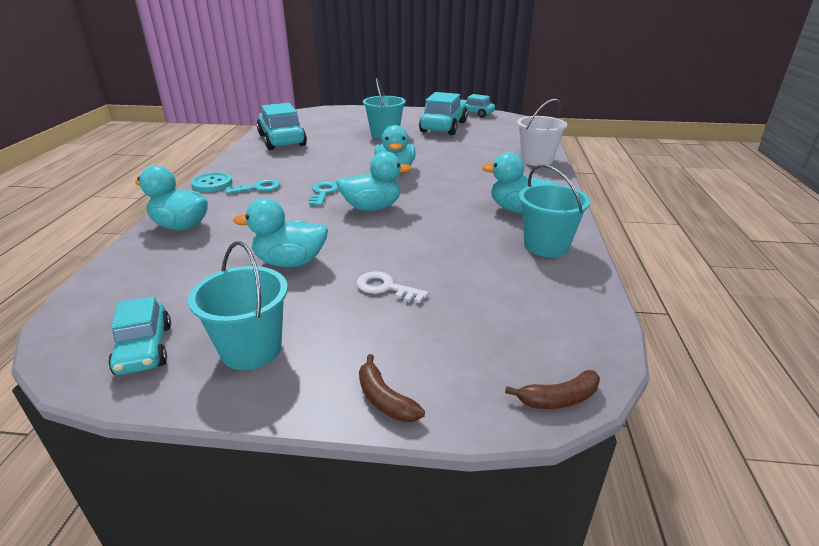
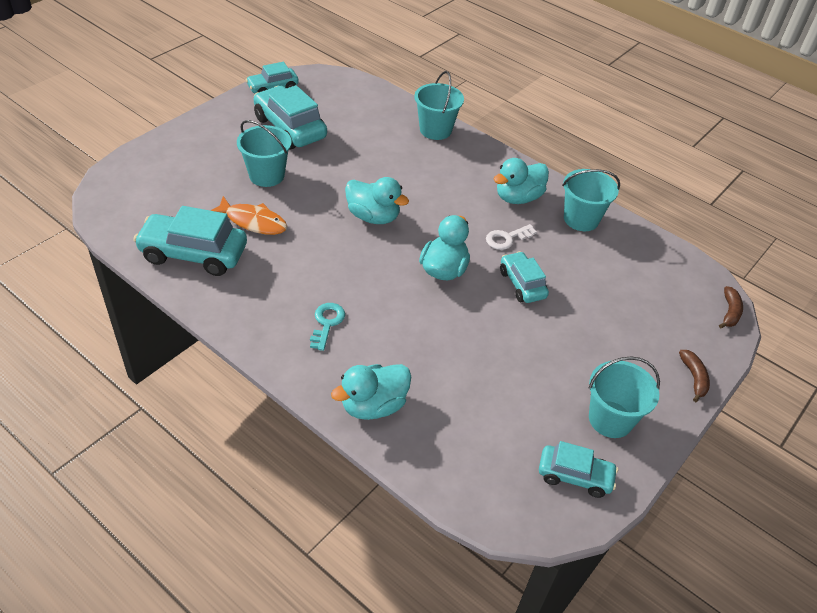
camera: 60 degrees left, 15 degrees up
(212, 184) = (280, 353): turquoise button -> none
(290, 262) = (504, 357): turquoise duck -> none
(323, 193) = (383, 285): turquoise key -> none
(333, 144) = (253, 221): none -> orange fish
(384, 399) = (694, 378): brown banana -> brown banana turned 90 degrees counterclockwise
(385, 288) = (579, 323): white key -> white key (507, 238)
(402, 243) = (522, 284): none -> turquoise car
(536, 160) = (435, 130): white bucket -> turquoise bucket

